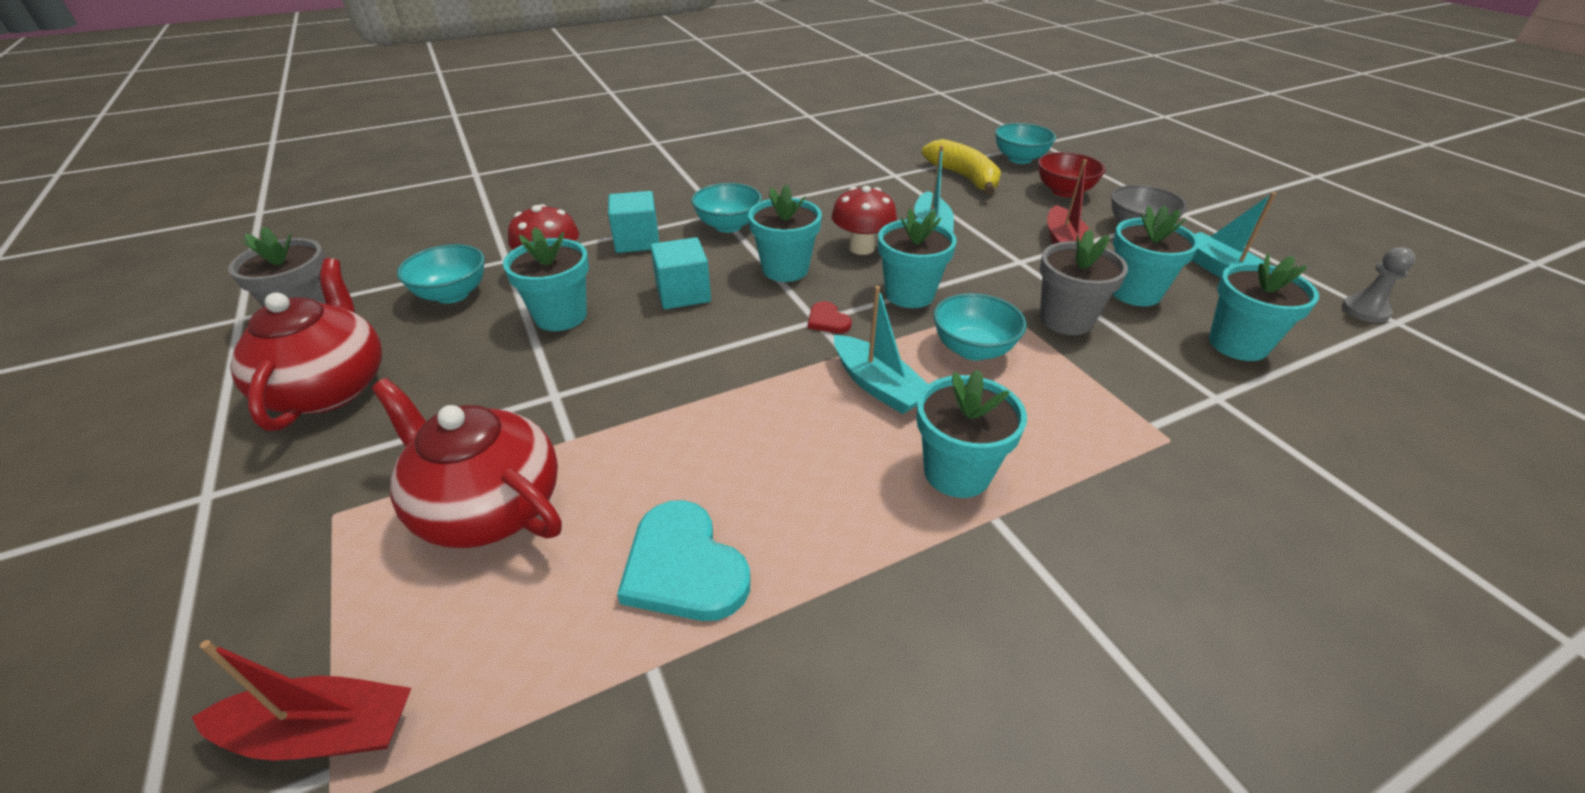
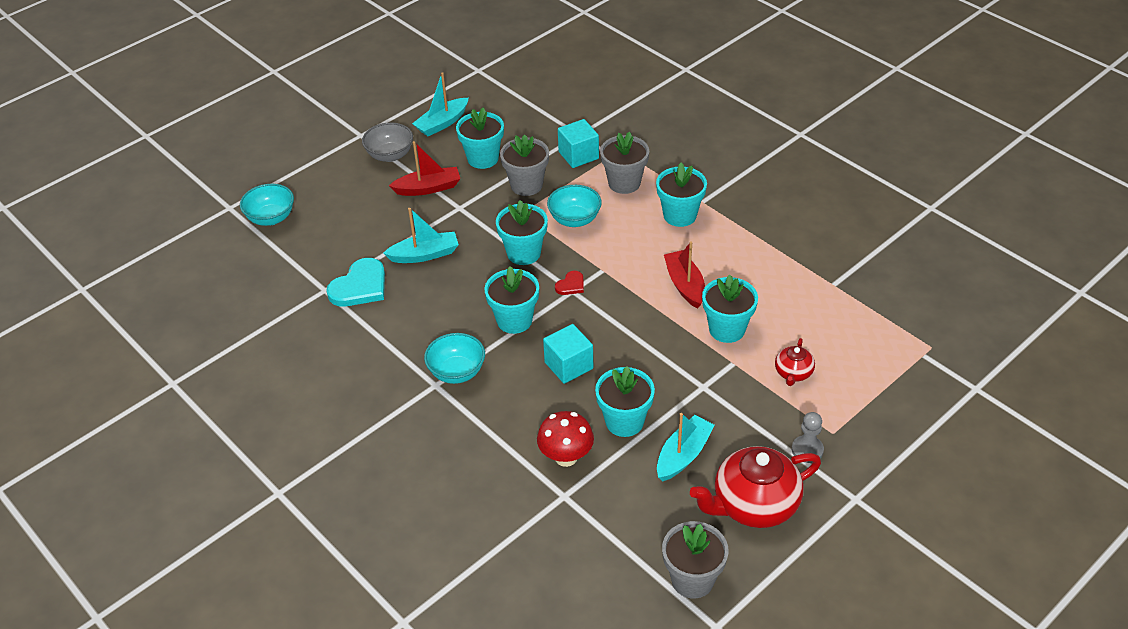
camera: 105 degrees left, 5 degrees up
(323, 732) = (914, 365): red boat -> red boat (685, 285)
(452, 294) = (626, 502): turquoise bowl -> none
(488, 507) = (793, 373): red teapot -> red teapot, size x0.50
(637, 241) = (503, 421): turquoise cube -> turquoise cube (578, 155)
(684, 567) = (784, 290): turquoise heart -> turquoise heart (360, 286)
(861, 248) = (468, 287): red mushroom -> none
(878, 386) = (626, 252): turquoise boat -> turquoise boat (683, 455)
(964, 177) = (321, 247): yellow banana -> none
(1064, 191) = (335, 191): red bowl -> none
(1065, 422) = (624, 183): none -> grey flower pot
(1238, 344) = (525, 124): turquoise flower pot -> turquoise flower pot (727, 329)
(1365, 311) = (470, 78): grey pawn -> grey pawn (807, 450)

